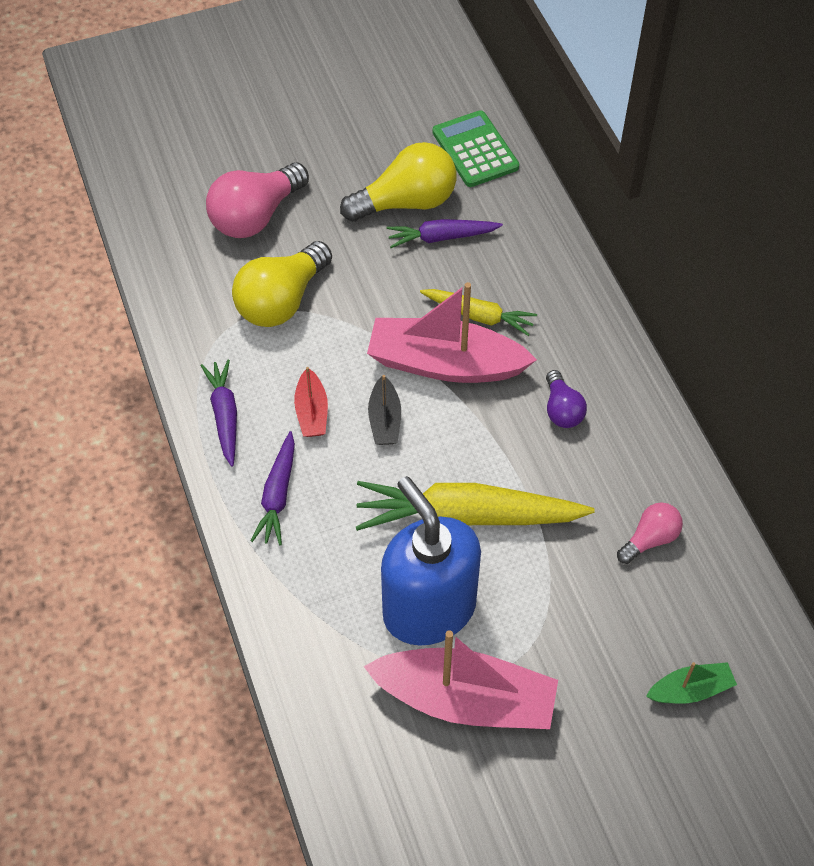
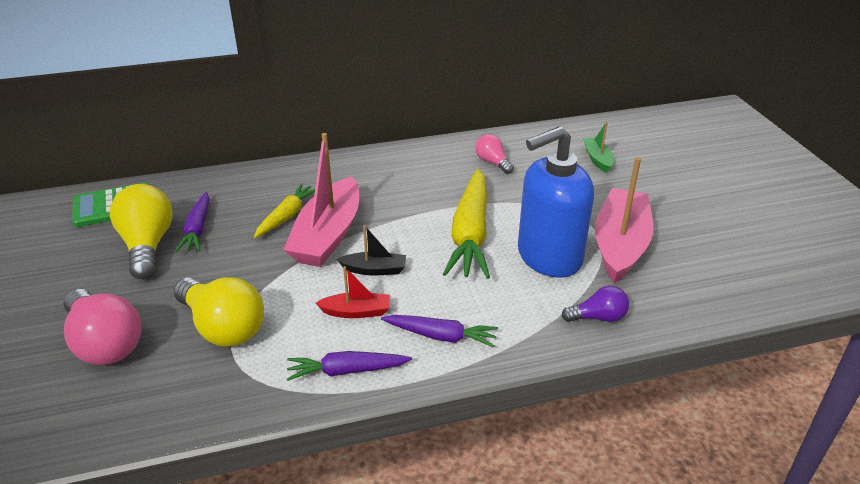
camera: 85 degrees left, 20 degrees down
(562, 410) = (385, 186): purple light bulb -> purple light bulb (598, 317)

